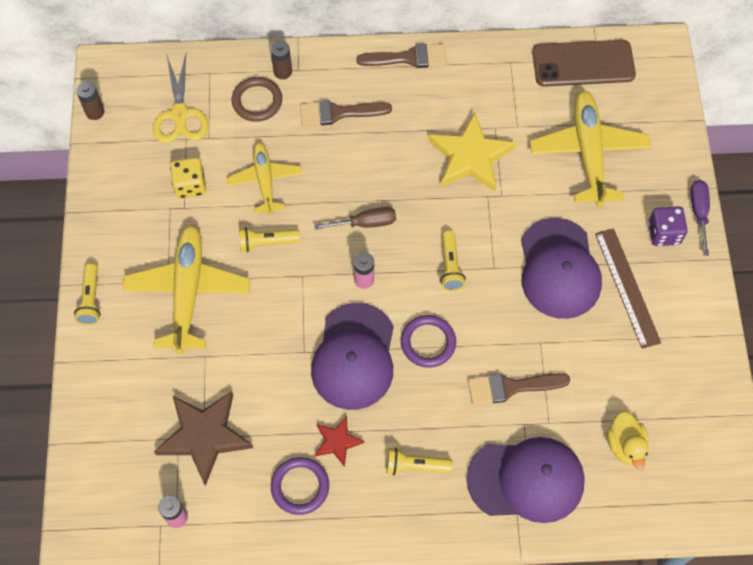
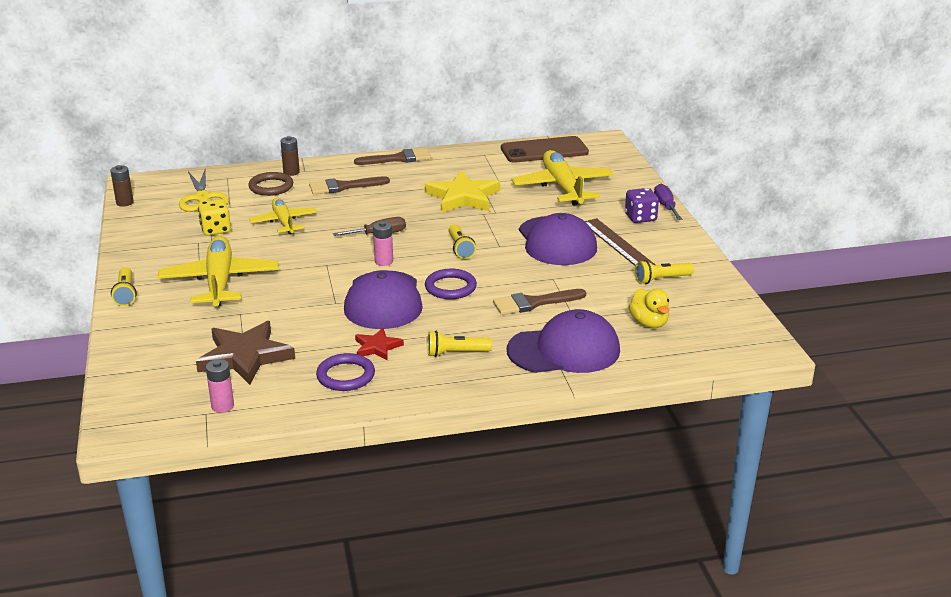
camera: 10 degrees left, 35 degrees down
(267, 243) = (291, 251): yellow flashlight -> yellow flashlight (661, 279)

